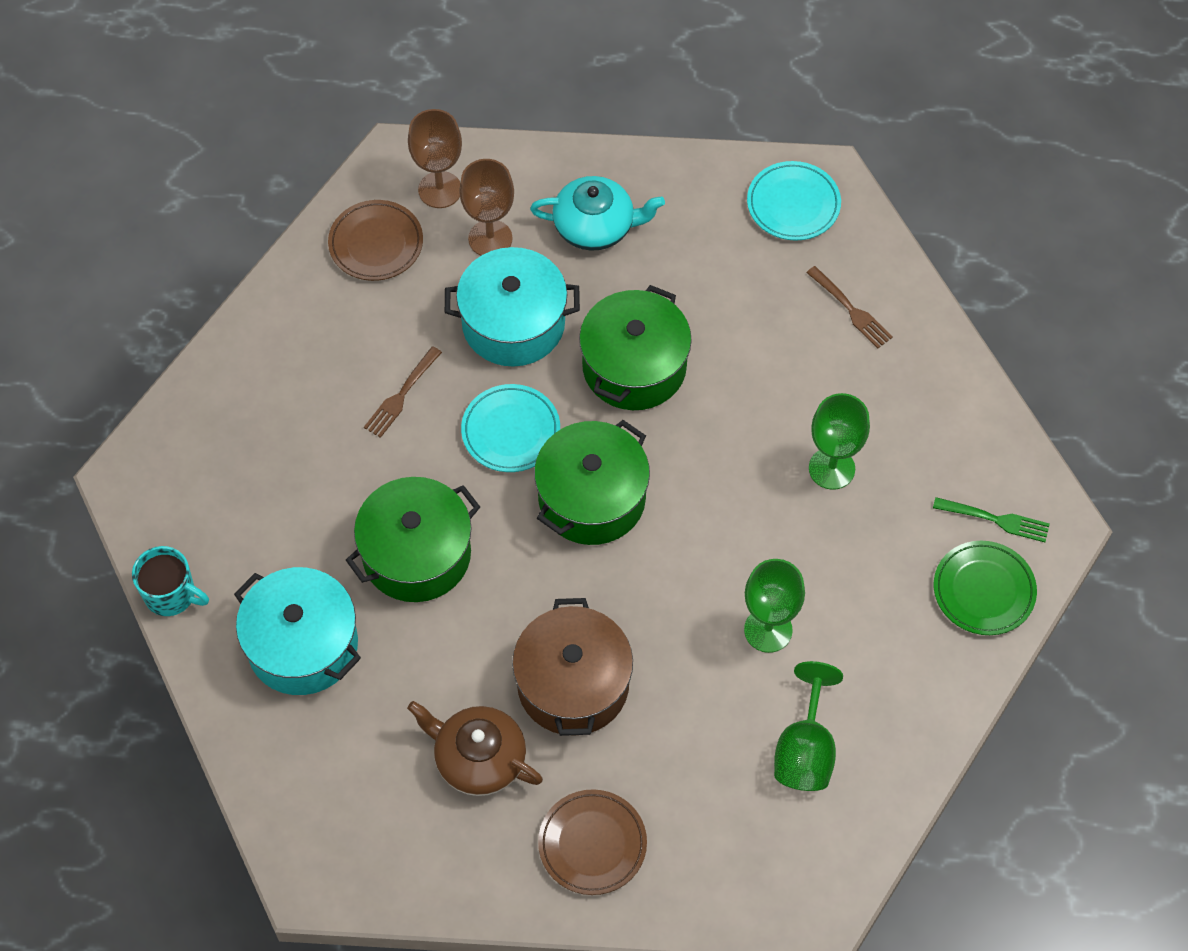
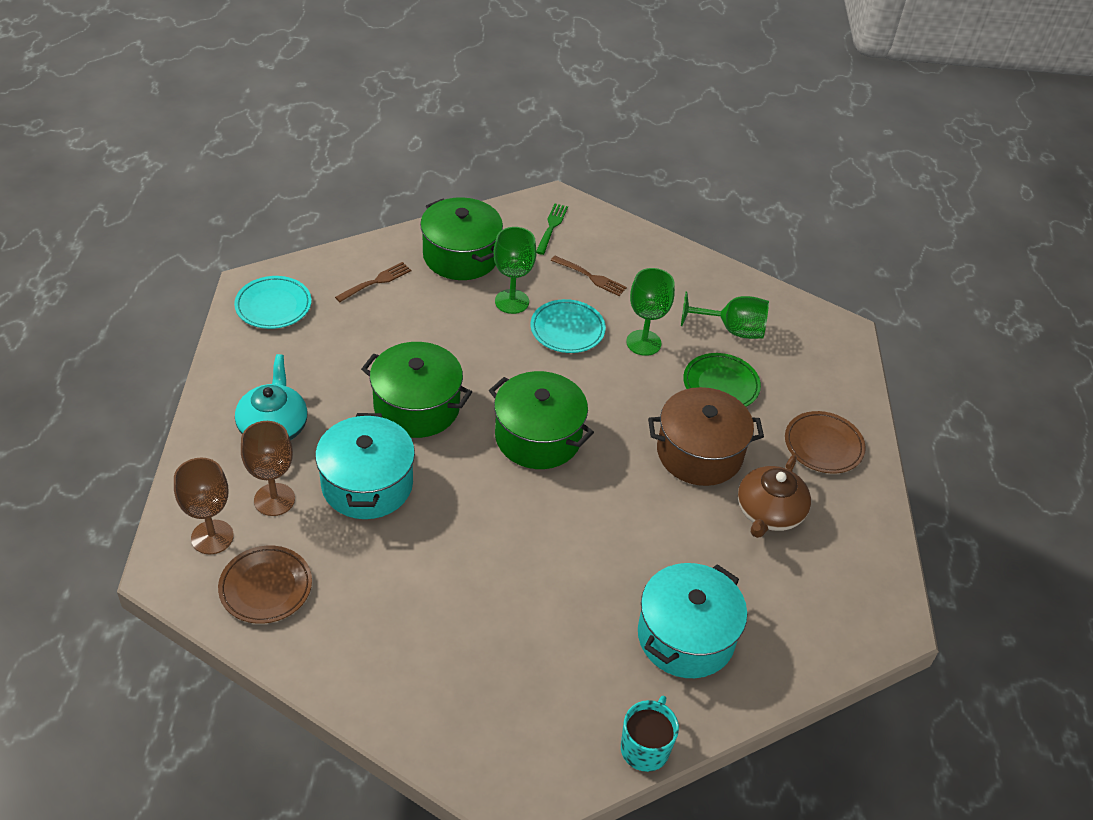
camera: 95 degrees left, 15 degrees down
(402, 394) = (434, 565): brown fork -> brown fork (590, 277)
(416, 554) = (593, 553): green pot -> green pot (461, 256)
(511, 431) = (475, 488): turquoise plate -> turquoise plate (567, 330)
(983, 590) = (605, 237): green plate -> green plate (721, 385)

